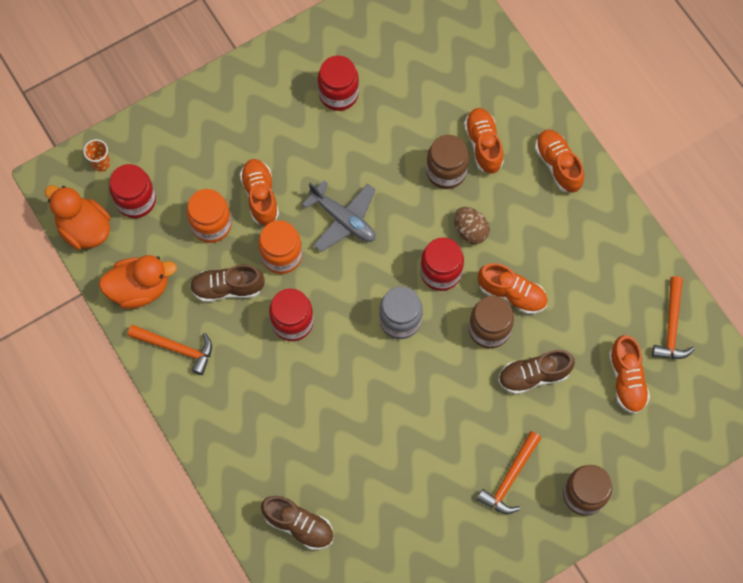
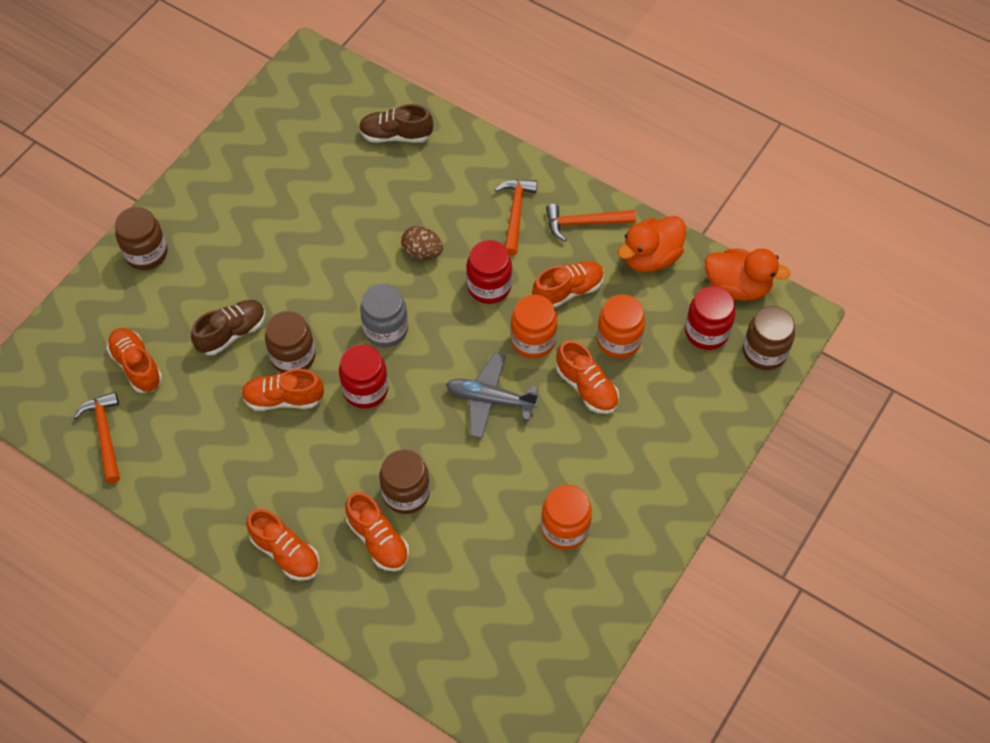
camera: 155 degrees right, 10 degrees down
(101, 163) = (764, 352): orange cup -> brown jar
(227, 288) = (568, 291): brown shoe -> orange shoe
(338, 94) = (565, 528): red jar -> orange jar
(470, 231) = (353, 443): brown egg -> brown egg (422, 252)
(510, 478) = (221, 240): orange hammer -> orange hammer (515, 213)

